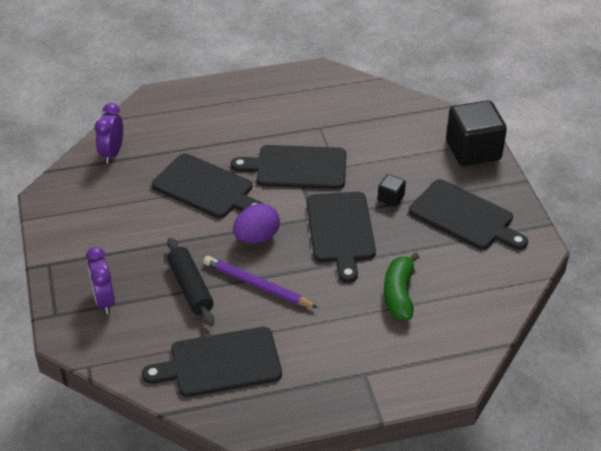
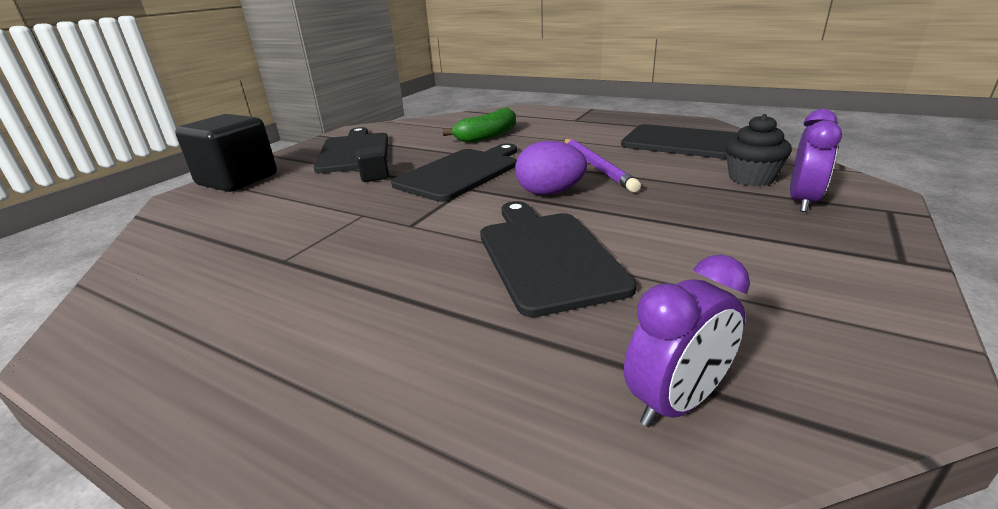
camera: 135 degrees left, 15 degrees down
(144, 319) = (751, 178): none -> black cupcake
(191, 288) = (673, 183): black rolling pin -> none
(297, 168) = (400, 230): black cutting board -> none

